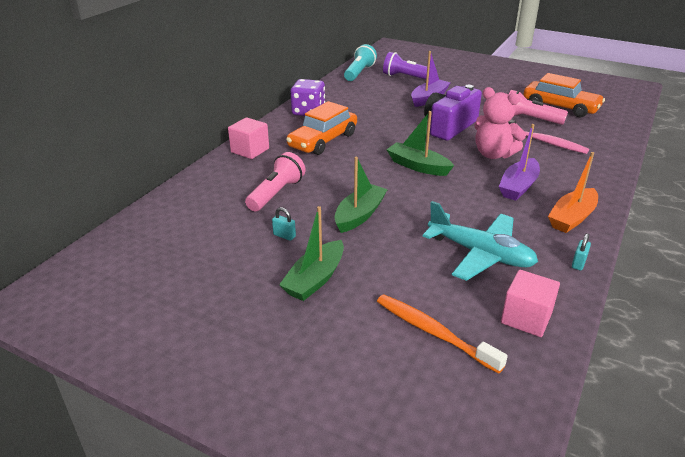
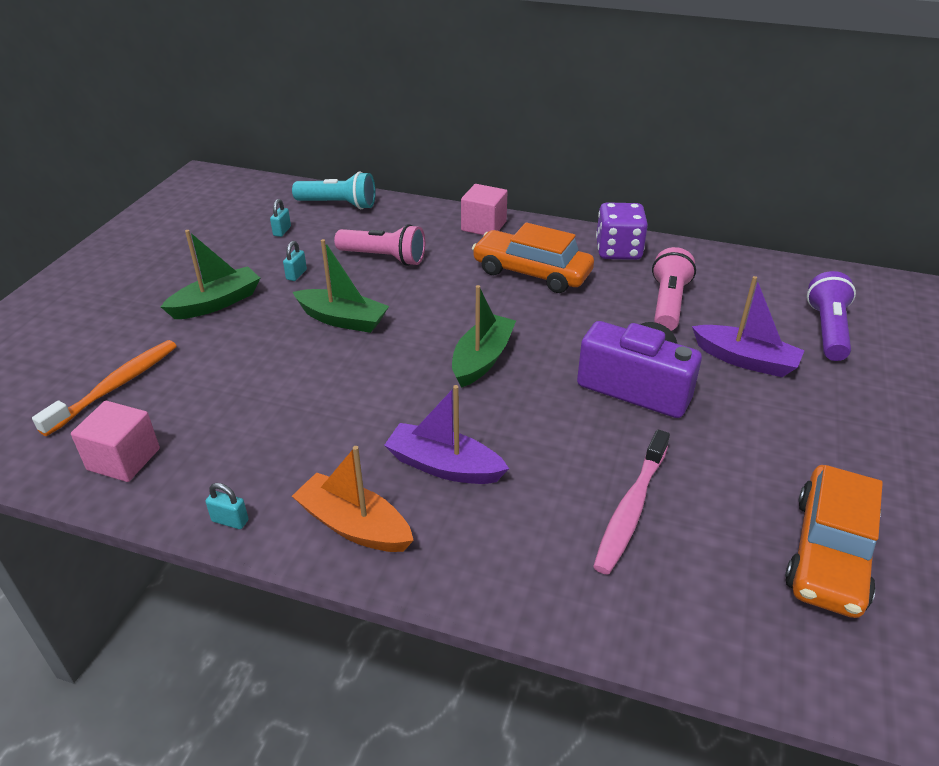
camera: 80 degrees right, 5 degrees up
(201, 243) = (282, 231): none -> turquoise padlock
(315, 279) = (216, 303): green boat -> green boat turned 120 degrees clockwise
(359, 73) = (806, 278): turquoise flashlight -> turquoise flashlight (338, 204)
(480, 254) = (257, 422): turquoise plane -> none
(493, 154) = (550, 439): pink teddy bear -> none
(530, 119) = (728, 496): pink flashlight -> pink flashlight (668, 304)

